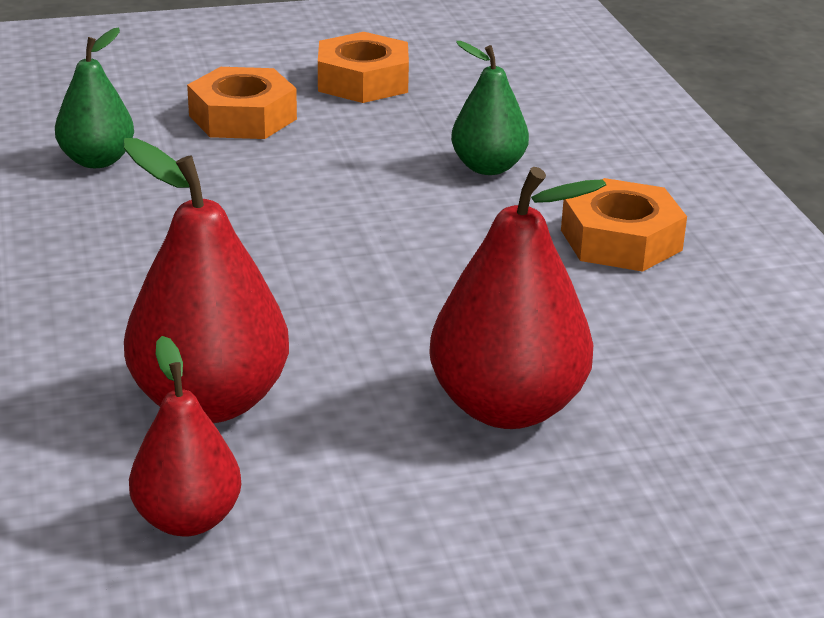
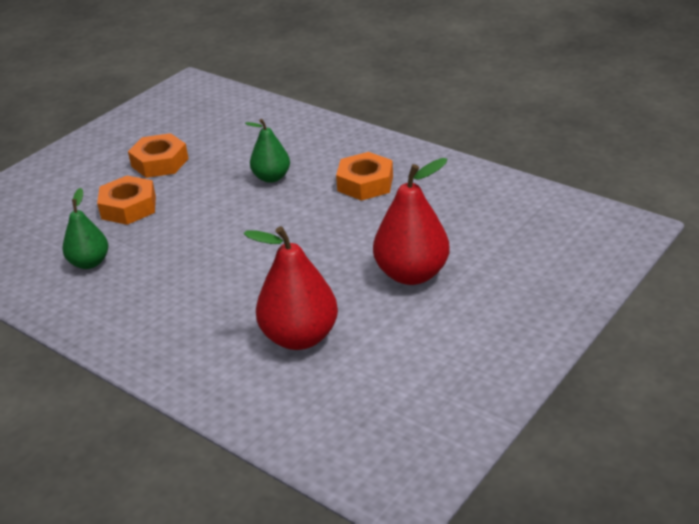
camera: 35 degrees left, 5 degrees up
(187, 520) = (357, 385): red pear -> none

